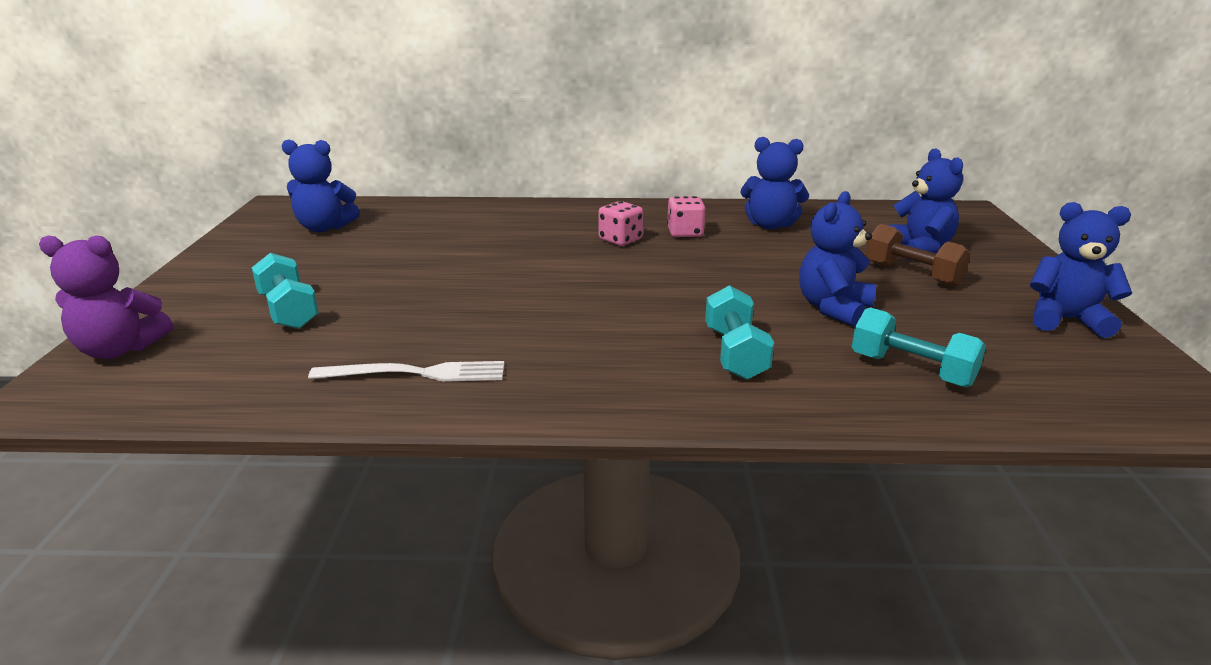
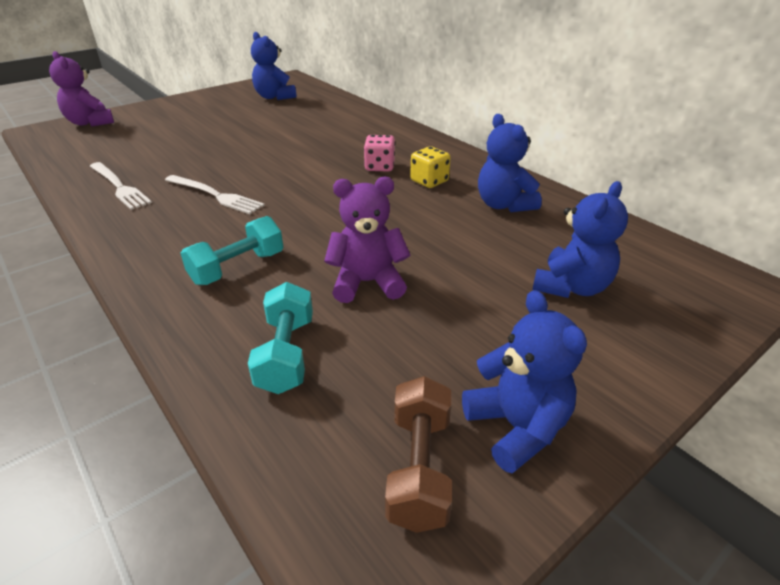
camera: 50 degrees right, 10 degrees up
(288, 311) = (162, 133): turquoise dumbbell -> none
(549, 325) = (215, 195): none -> white fork
(685, 233) = (429, 181): pink dice -> yellow dice
(833, 308) = (367, 282): blue teddy bear -> purple teddy bear
(912, 274) = (500, 300): brown dumbbell -> brown dumbbell (419, 468)

